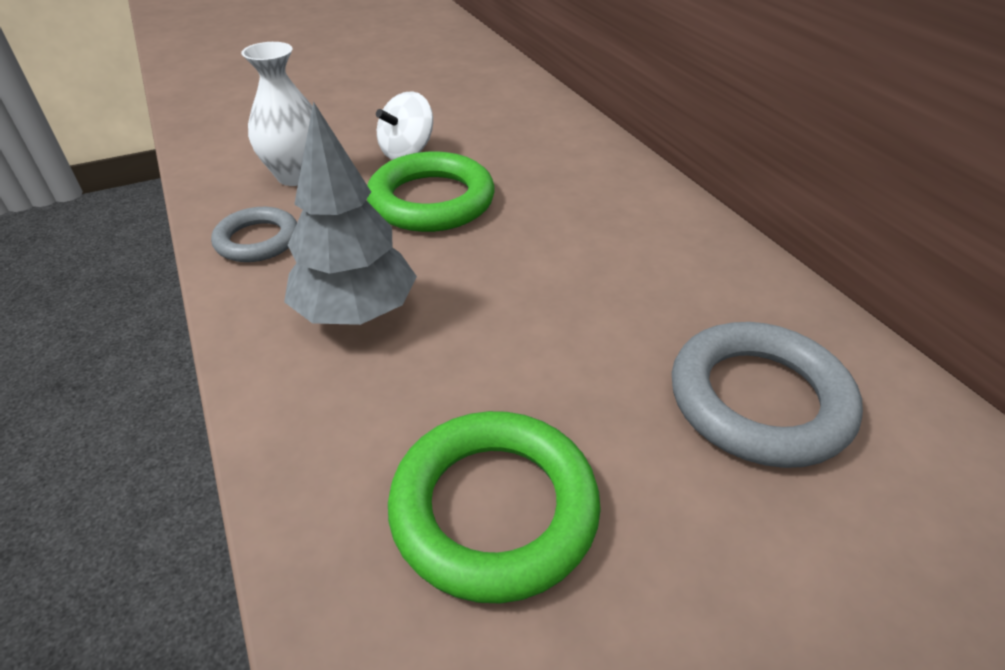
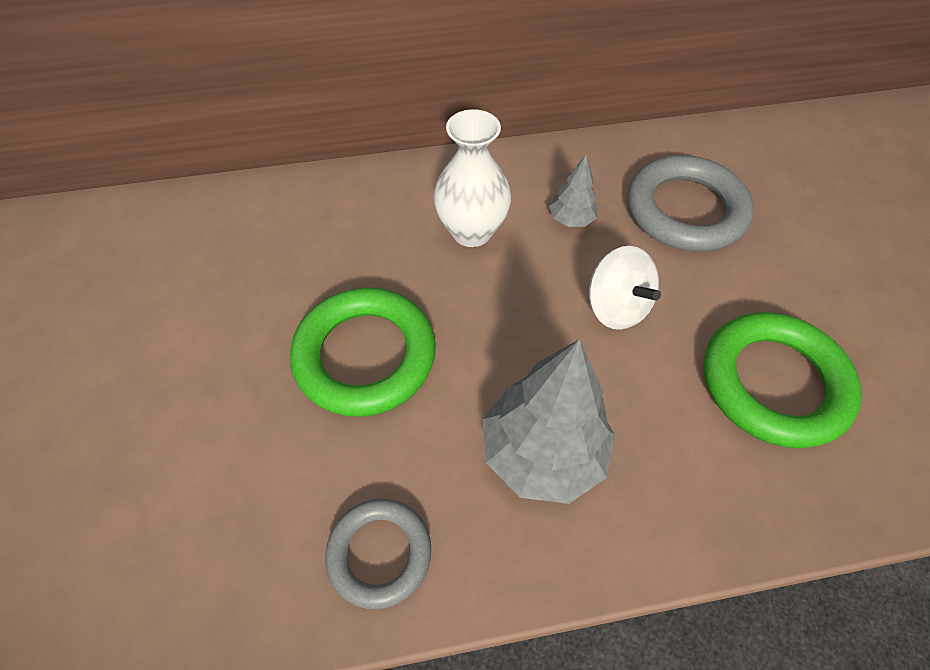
camera: 75 degrees left, 15 degrees up
(297, 176) = (240, 499): white vase -> white vase (471, 231)
(407, 152) = (243, 363): white spinning top -> white spinning top (616, 307)
(667, 297) = (571, 219): none -> grey tree

